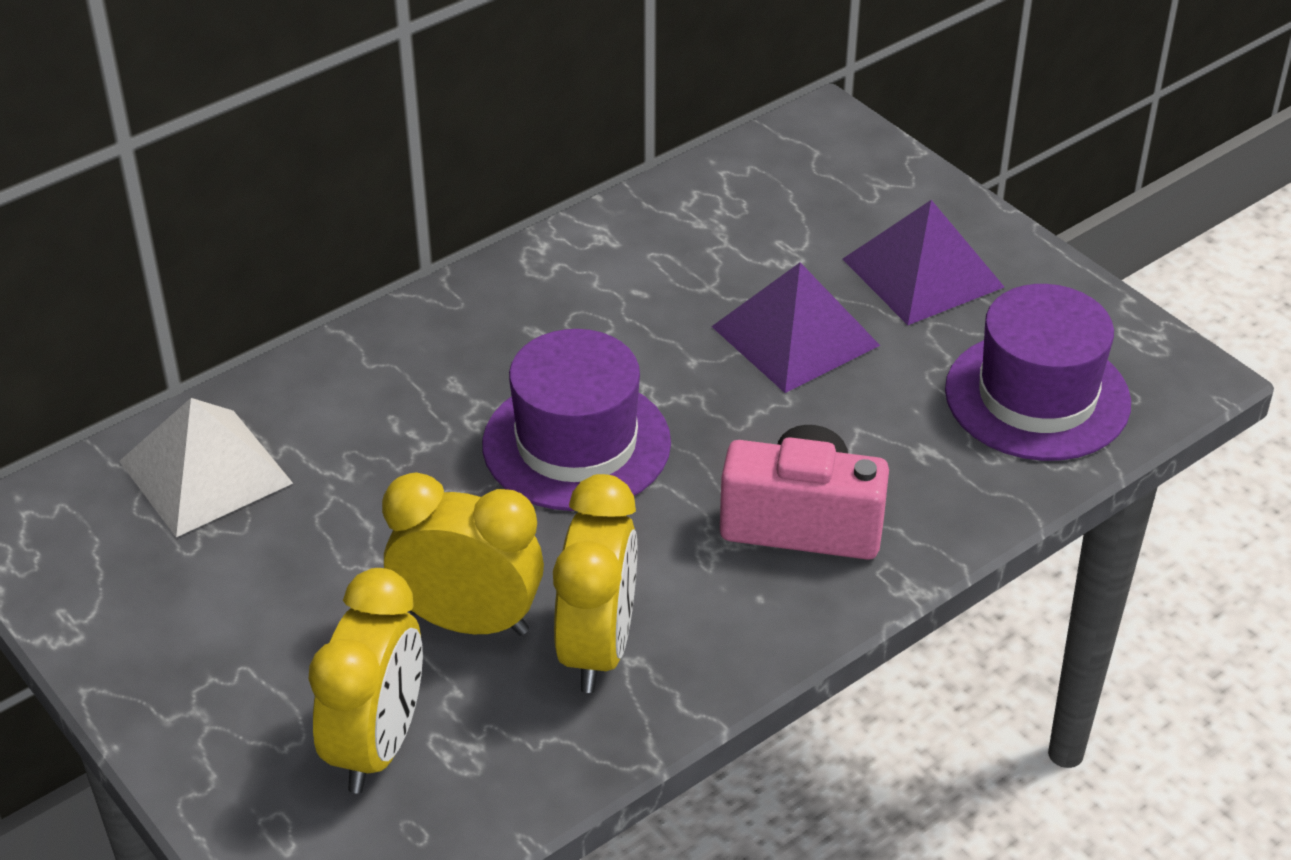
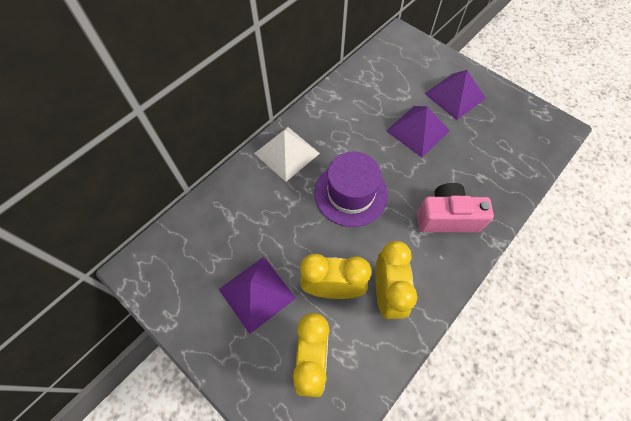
camera: 10 degrees left, 20 degrees up
(206, 472) = (209, 230): white pyramid -> white pyramid (287, 153)
(285, 606) = (257, 293): none -> purple pyramid
(1037, 396) = (513, 145): purple hat -> none

